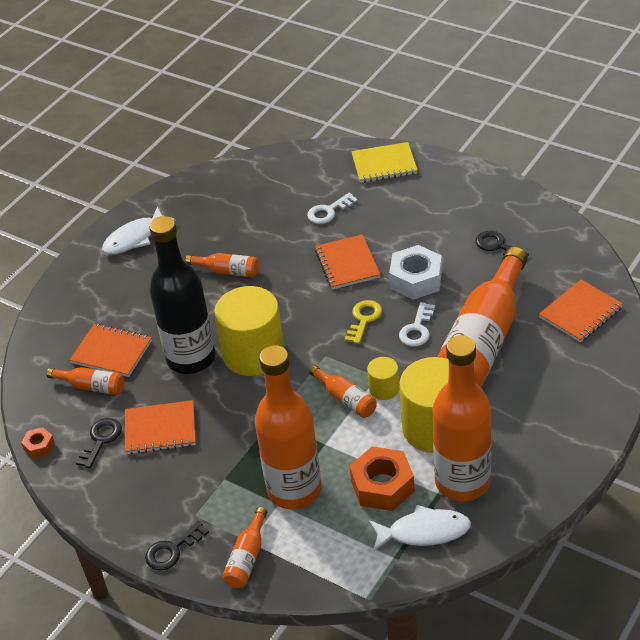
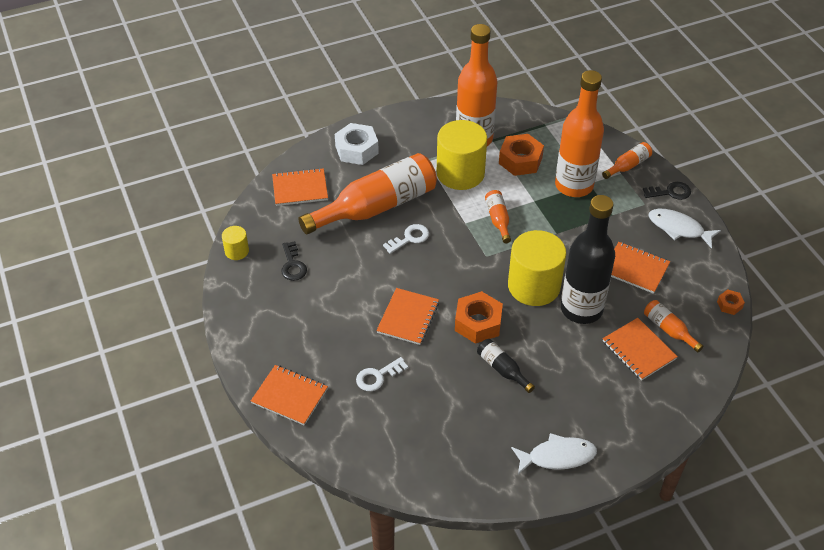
camera: 150 degrees left, 5 degrees up
(101, 440) = (682, 284): black key -> none
(227, 271) = (502, 369): orange bottle -> black bottle
(280, 294) = (478, 323): none -> orange nut
(328, 211) = (378, 376): white key -> white key turned 150 degrees clockwise
(364, 319) = (437, 266): yellow key -> none
(384, 164) = (289, 396): yellow notebook -> orange notebook
(384, 389) = (468, 212): yellow cylinder -> yellow cylinder (237, 251)
(416, 279) = (373, 274): white nut -> white nut (357, 149)
(424, 532) = (518, 127): white fish -> white fish (678, 228)

